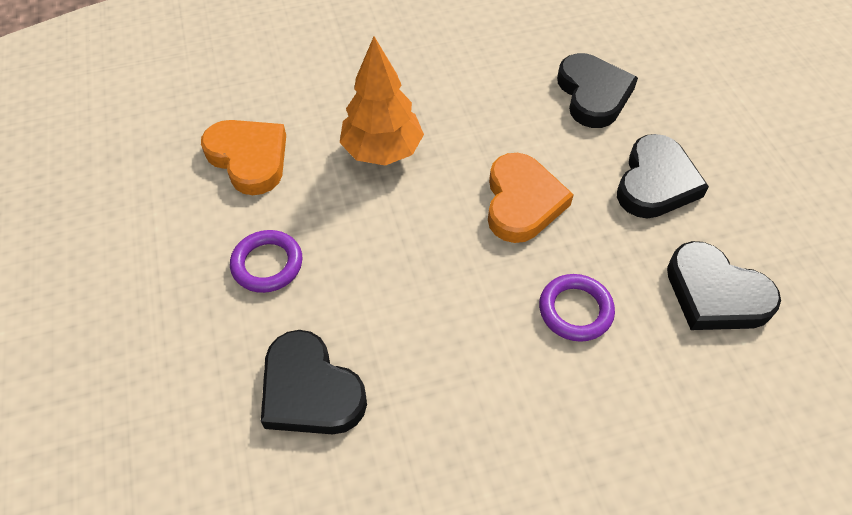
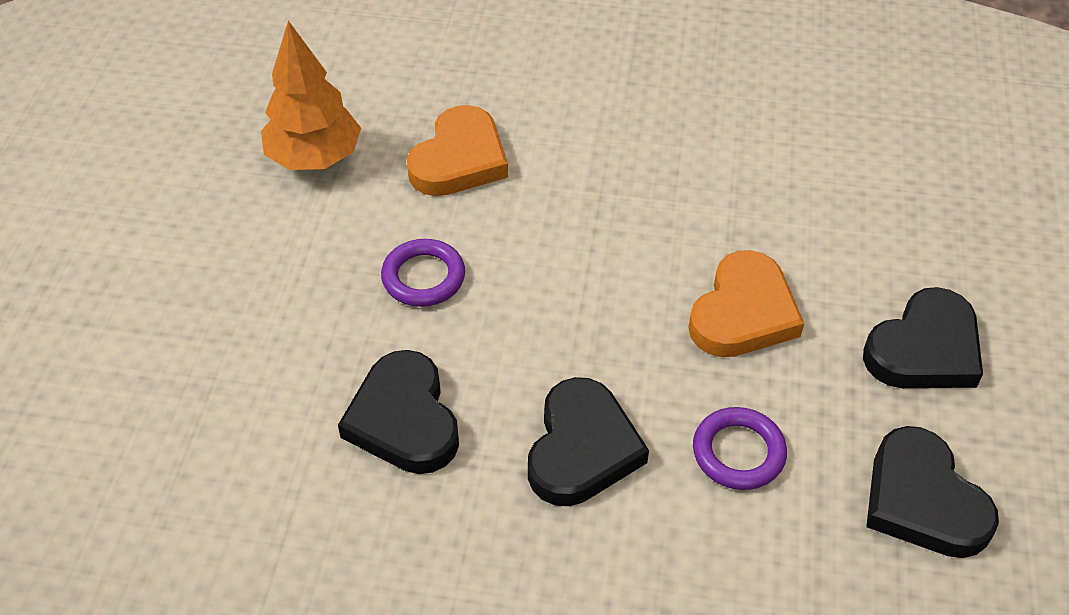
camera: 25 degrees right, 5 degrees down
(249, 158) = (459, 159): orange heart -> orange heart turned 45 degrees clockwise
(382, 151) = (610, 200): orange tree -> orange tree (315, 158)
(593, 94) = (905, 219): black heart -> black heart (582, 448)

